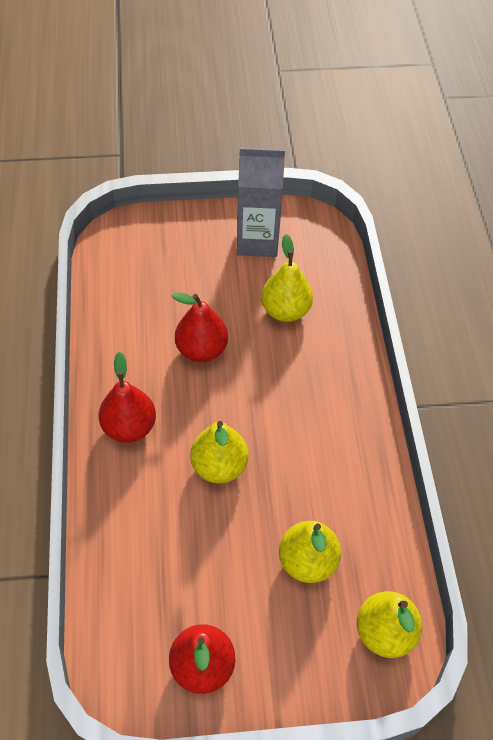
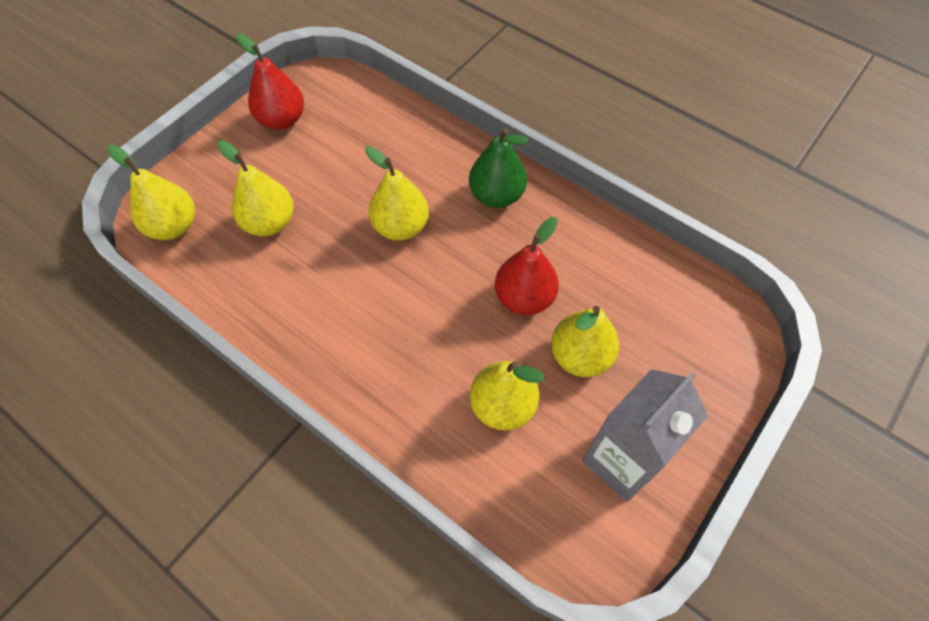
camera: 135 degrees right, 5 degrees up
(129, 427) = (496, 195): red pear -> green pear
(213, 295) = (580, 356): none -> yellow pear

